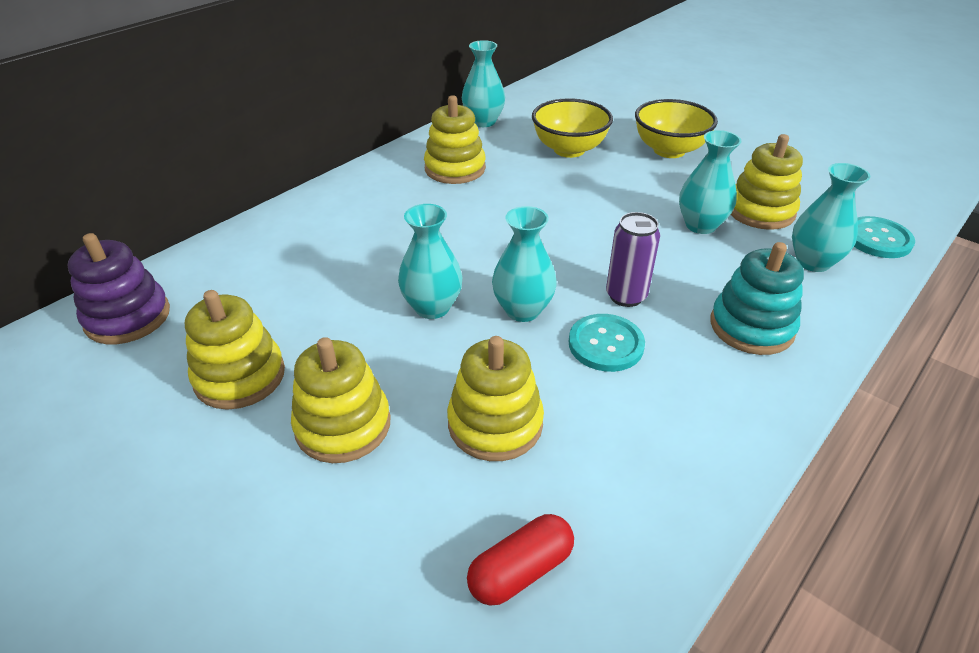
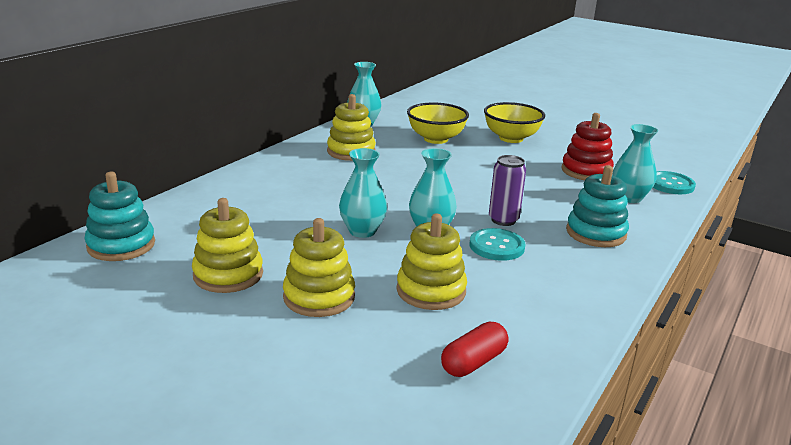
camera: 10 degrees left, 15 degrees down
(128, 317) = (121, 245): purple stacking toy -> turquoise stacking toy
(700, 225) = (545, 180): turquoise vase -> none
(760, 211) = (586, 171): yellow stacking toy -> red stacking toy

